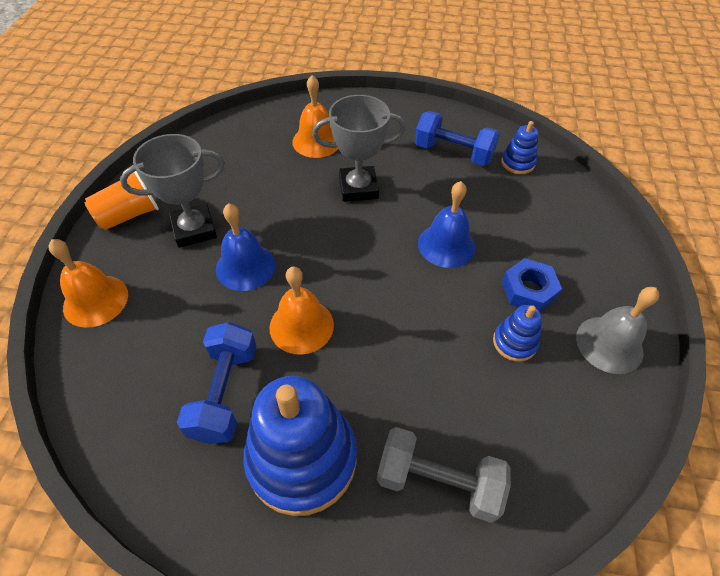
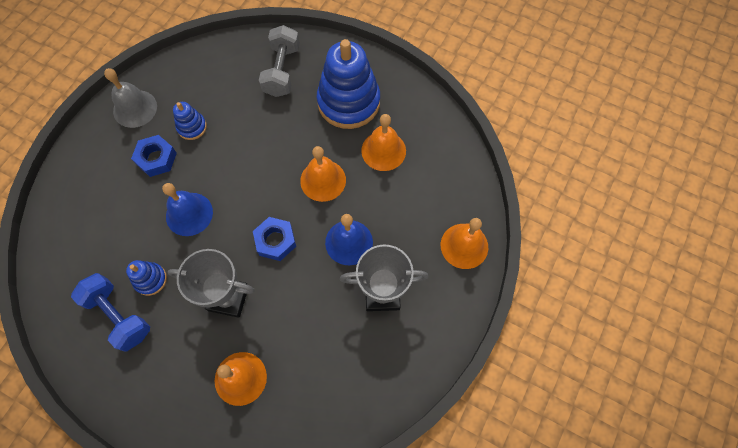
camera: 160 degrees left, 15 degrees up
(129, 215) = (436, 330): orange cup -> none
(225, 392) = (383, 150): blue dumbbell -> orange bell
(333, 246) = (275, 241): none -> blue nut
(438, 482) = (282, 71): grey dumbbell -> grey dumbbell turned 60 degrees clockwise
(517, 163) = (70, 282): blue stacking toy -> blue stacking toy (150, 279)

